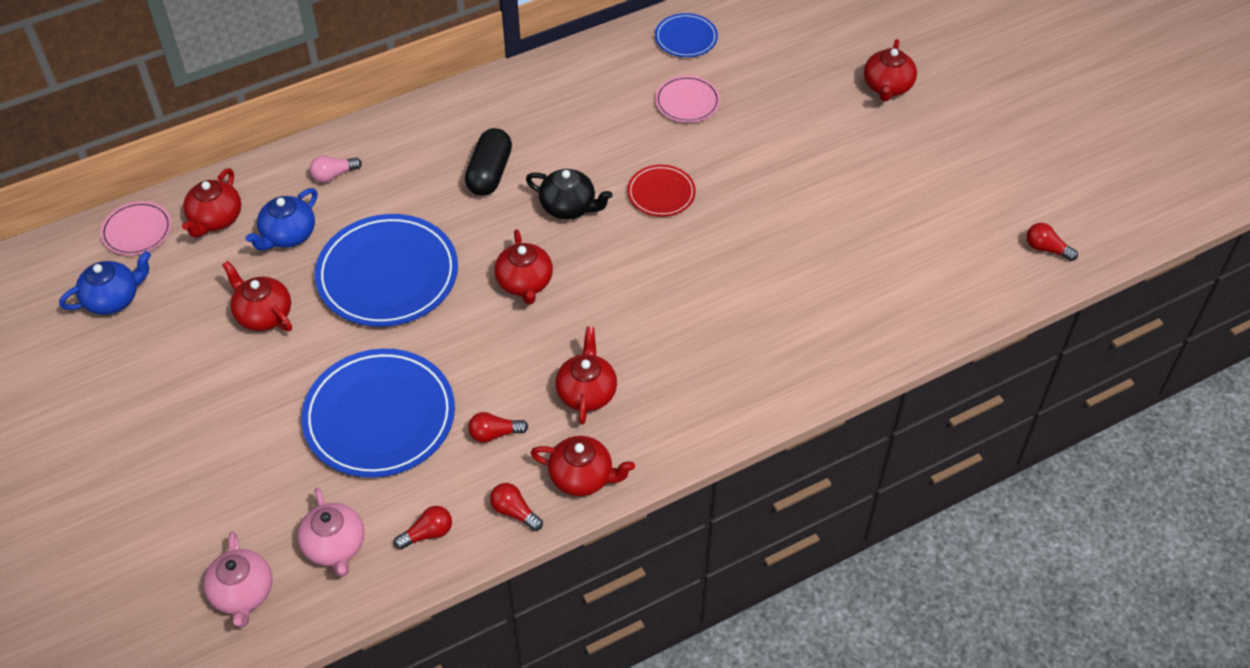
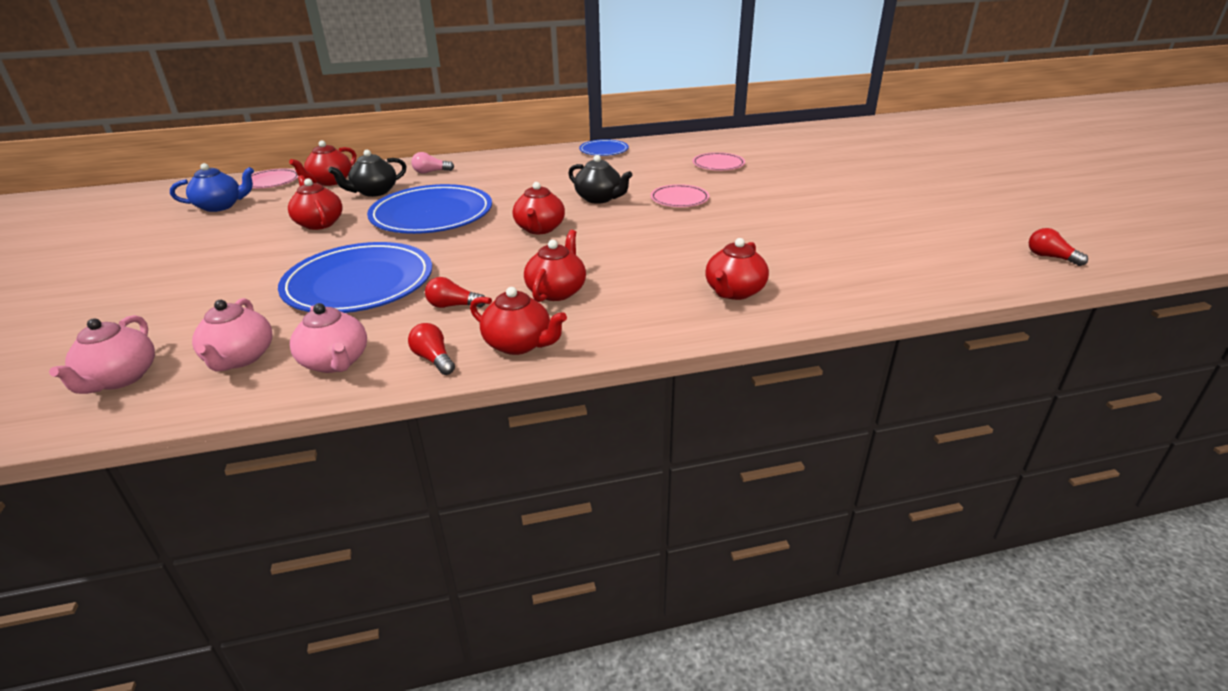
camera: 15 degrees right, 20 degrees down
(288, 235) = (374, 192): blue teapot -> black teapot
(427, 533) = (335, 362): red light bulb -> pink teapot
(489, 173) = (546, 180): black capsule -> none
(661, 193) = (679, 199): red plate -> pink plate
(686, 38) = (727, 142): blue plate -> blue plate (604, 150)
(887, 87) = (888, 170): red teapot -> red teapot (734, 292)

